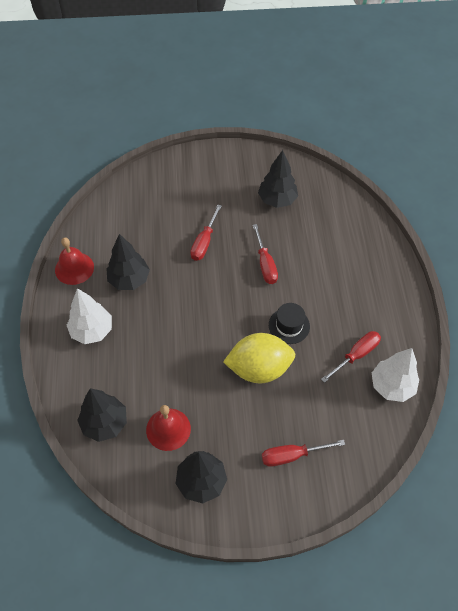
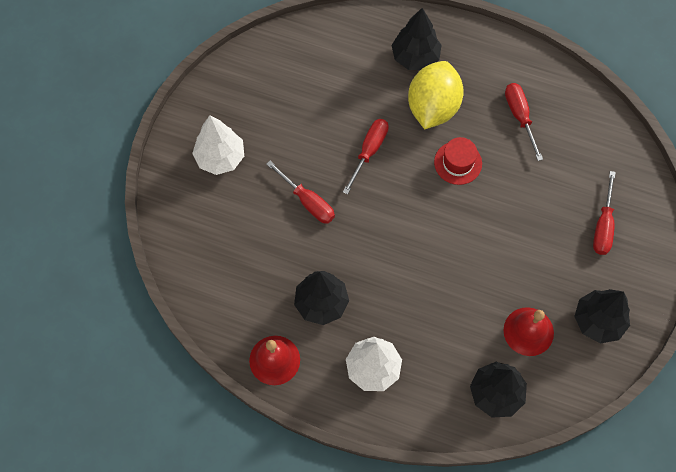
camera: 65 degrees left, 10 degrees up
(259, 368) = (496, 214): yellow lemon -> yellow lemon (433, 107)
(265, 264) = (369, 151): red screwdriver -> red screwdriver turned 75 degrees counterclockwise
(277, 200) = (286, 99): black tree -> black tree (415, 57)
(289, 326) = (458, 163): black hat -> red hat
(392, 386) = (566, 102): white tree -> white tree (220, 158)

